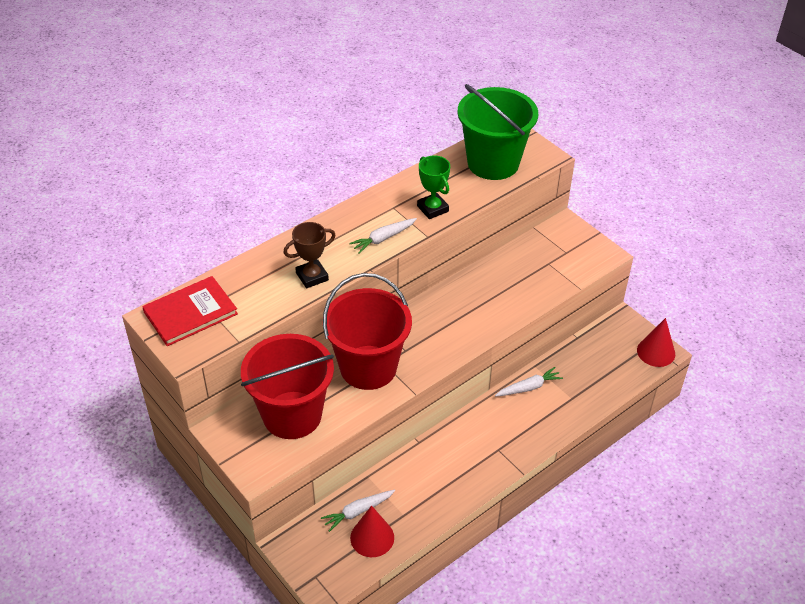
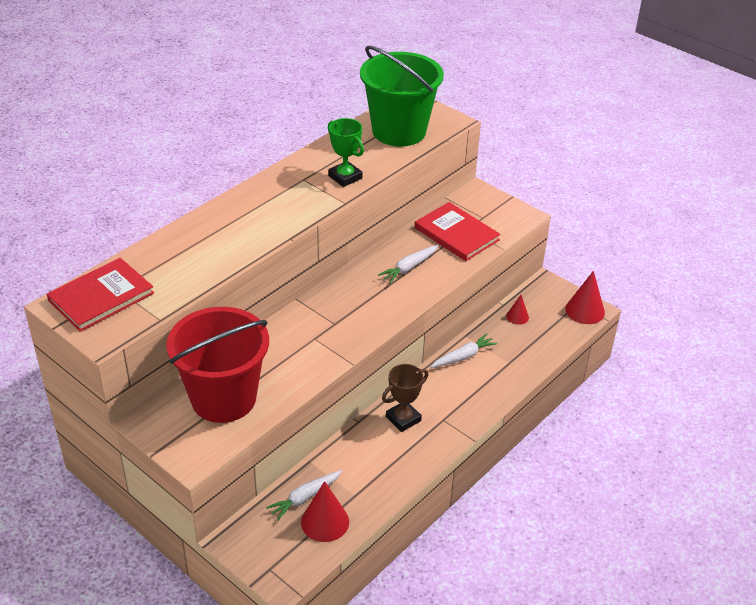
camera: 10 degrees left, 5 degrees down
(312, 276) = (229, 250): brown trophy -> brown trophy (403, 419)
(368, 367) = (298, 344): red bucket -> none
(383, 238) = (299, 208): white carrot -> white carrot (409, 268)
(537, 268) = (456, 234): none -> red book
(588, 351) = (517, 316): none -> red cone

